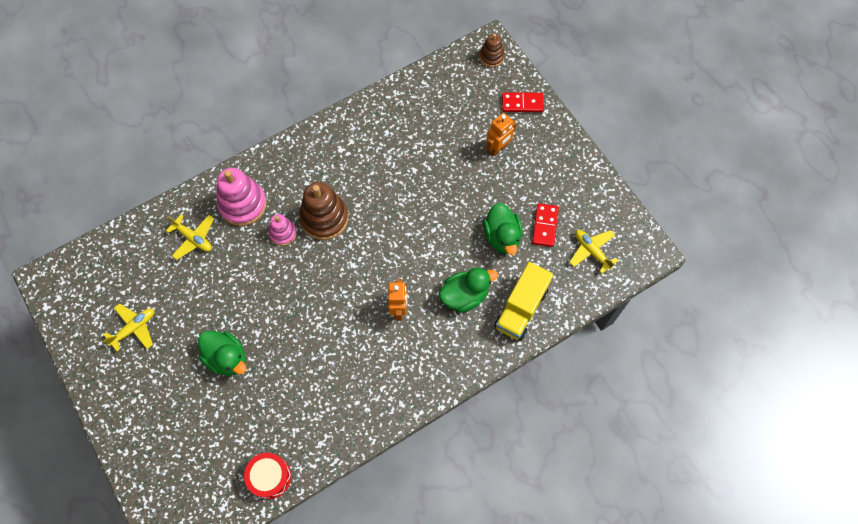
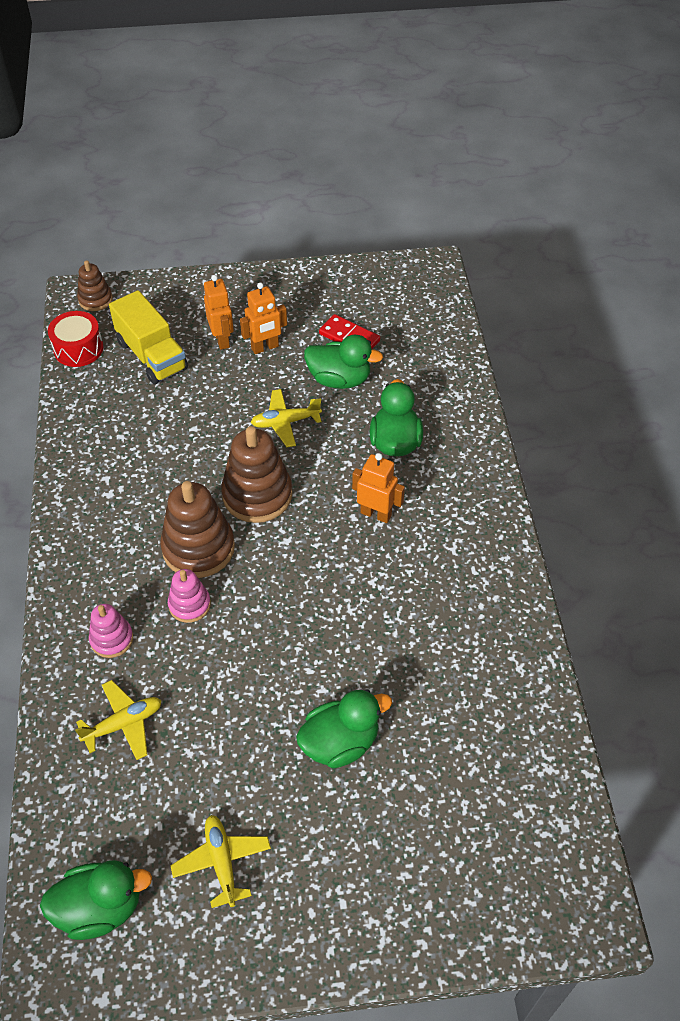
camera: 65 degrees left, 15 degrees down
(90, 281) = (100, 907): none -> green duck
(243, 204) = (112, 639): pink stacking toy -> pink stacking toy, size x0.56
(270, 477) = (542, 747): red drum -> red drum (78, 349)
(379, 232) = (257, 495): none -> brown stacking toy
(505, 177) = (265, 347): none -> orange robot
(521, 308) = (440, 396): yellow truck -> yellow truck (152, 355)
(522, 103) = (179, 297): red domino -> none
(592, 251) = (404, 311): yellow plane -> yellow plane (285, 422)

